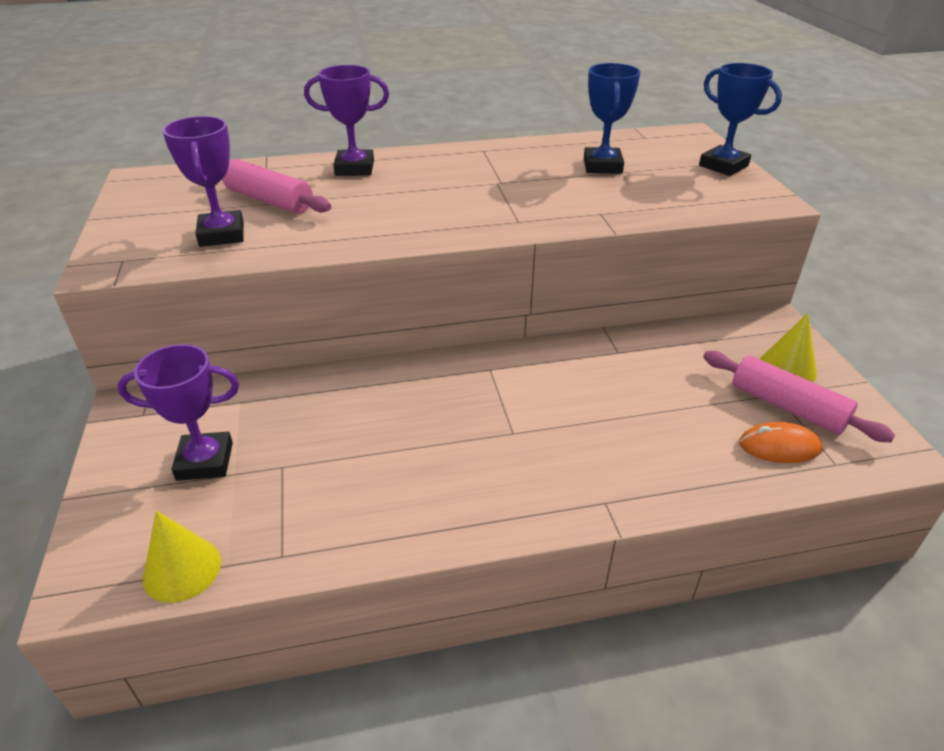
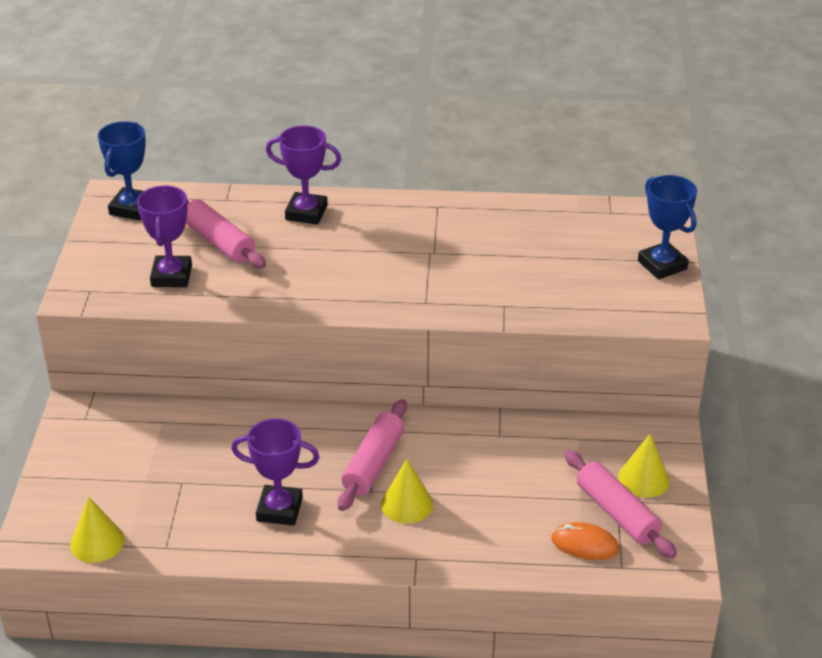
camera: 15 degrees right, 0 degrees up
(205, 461) = (126, 467): purple trophy -> purple trophy (279, 509)
(502, 404) = (373, 464): none -> pink rolling pin
(561, 440) = (407, 504): none -> yellow cone
(602, 166) = (542, 246): blue trophy -> blue trophy (131, 208)

